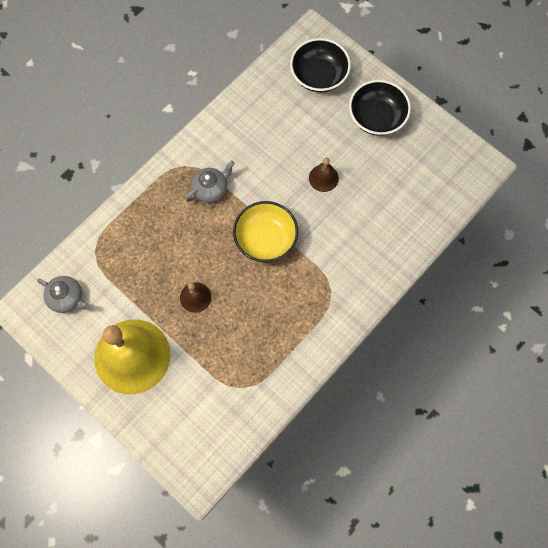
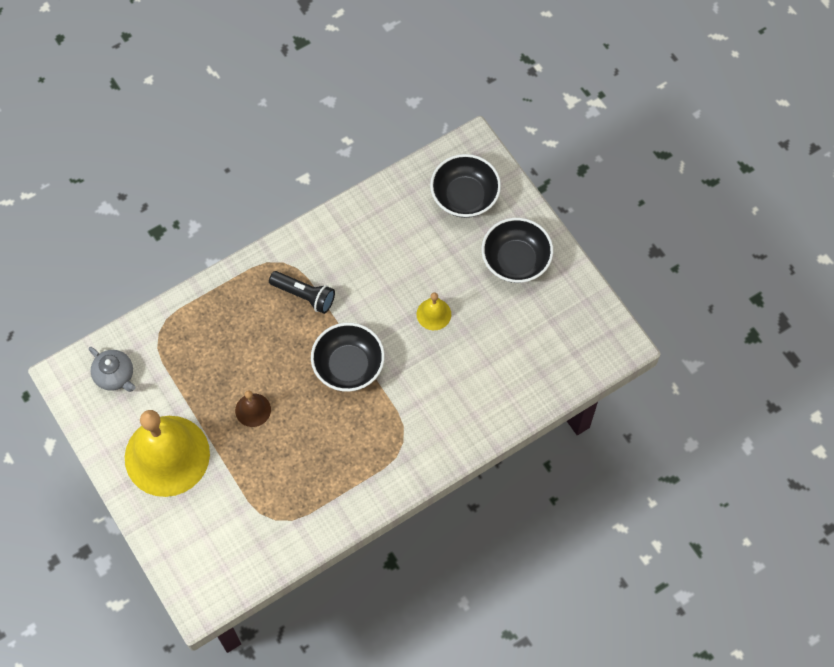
camera: 15 degrees right, 5 degrees down
(211, 189) = (304, 295): grey teapot -> black flashlight
(265, 239) = (348, 366): yellow bowl -> black bowl
(323, 178) = (433, 314): brown bell -> yellow bell

